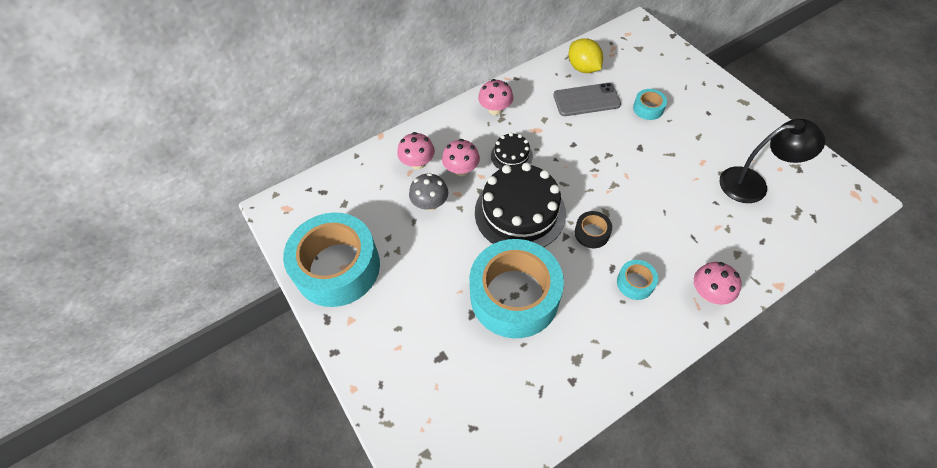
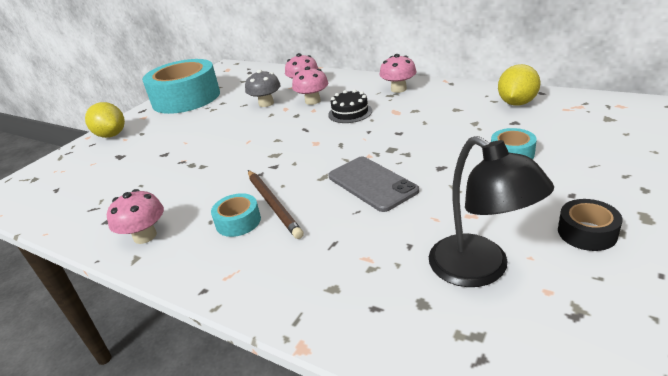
camera: 65 degrees right, 25 degrees down
(373, 360) = (111, 135): none -> yellow lemon
(514, 296) = (190, 165): turquoise tape -> none
(520, 212) = (286, 137): black cake -> none
(586, 100) = (471, 119): grey phone -> grey phone (372, 183)
(591, 233) = (288, 177): black tape -> black tape (587, 232)
(625, 254) = (273, 204): none -> brown pencil
(709, 293) = (252, 279): pink mushroom -> pink mushroom (145, 236)

